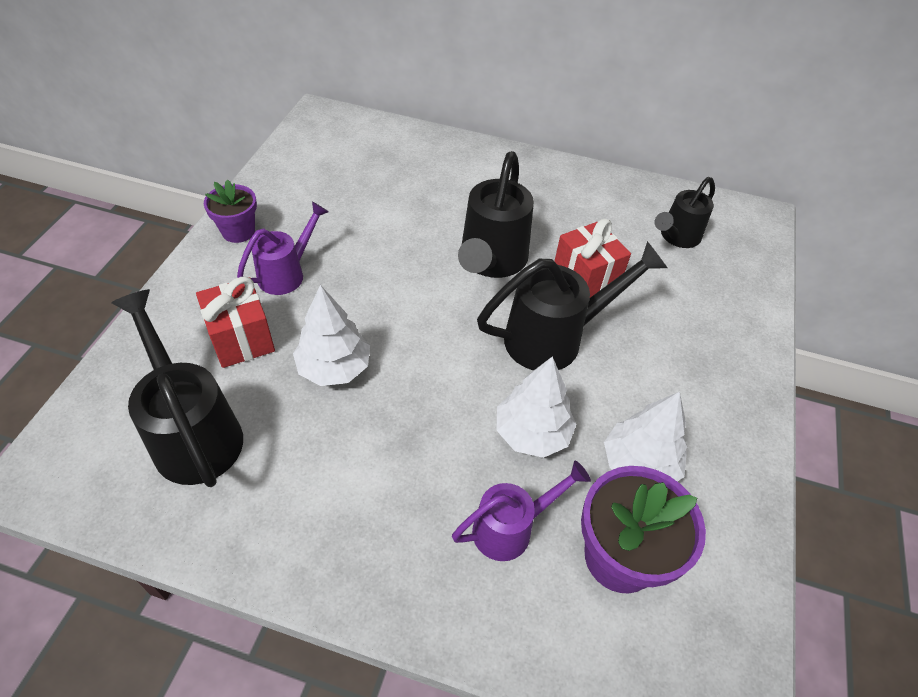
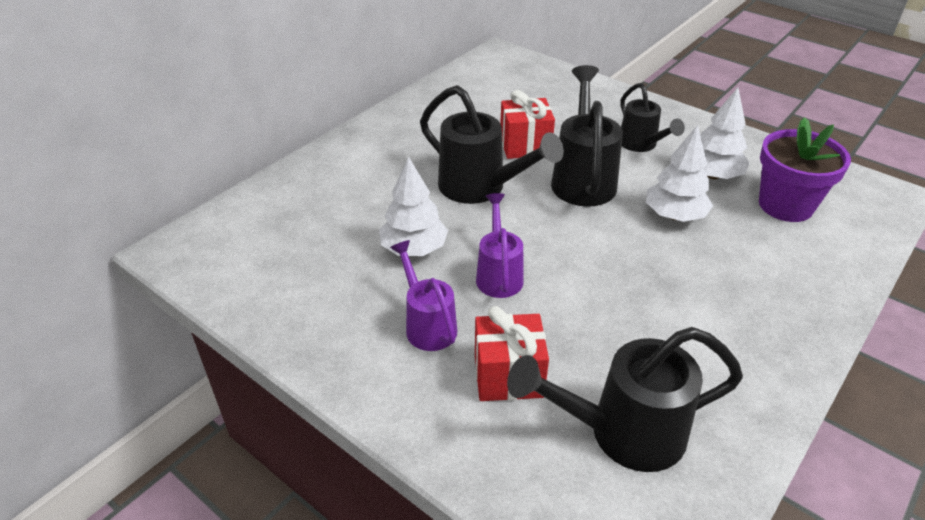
camera: 65 degrees left, 10 degrees down
(238, 231) = (336, 354): purple flower pot -> none
(334, 368) = (571, 313): white tree -> white tree (414, 249)
(511, 528) = (758, 248): purple watering can -> purple watering can (498, 274)
(676, 237) = (501, 92): black watering can -> black watering can (641, 145)

